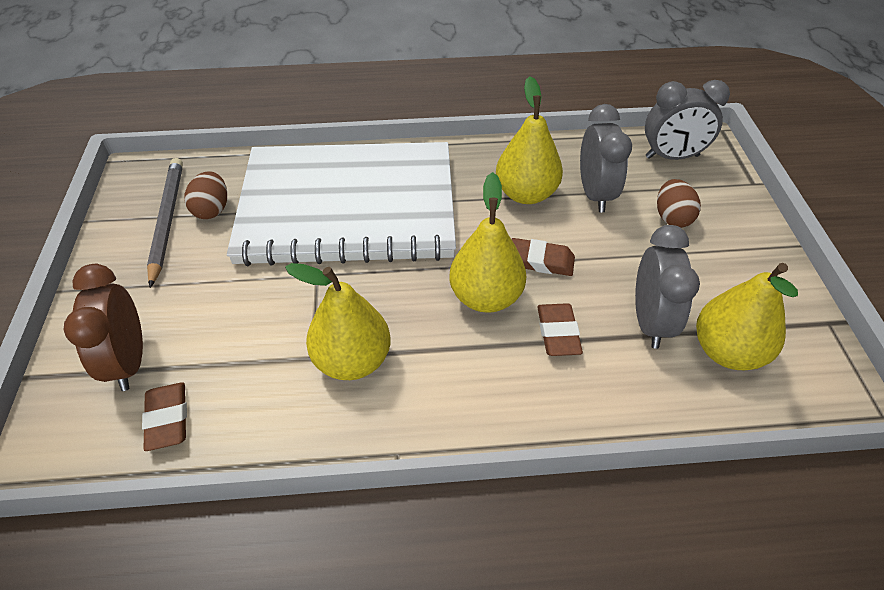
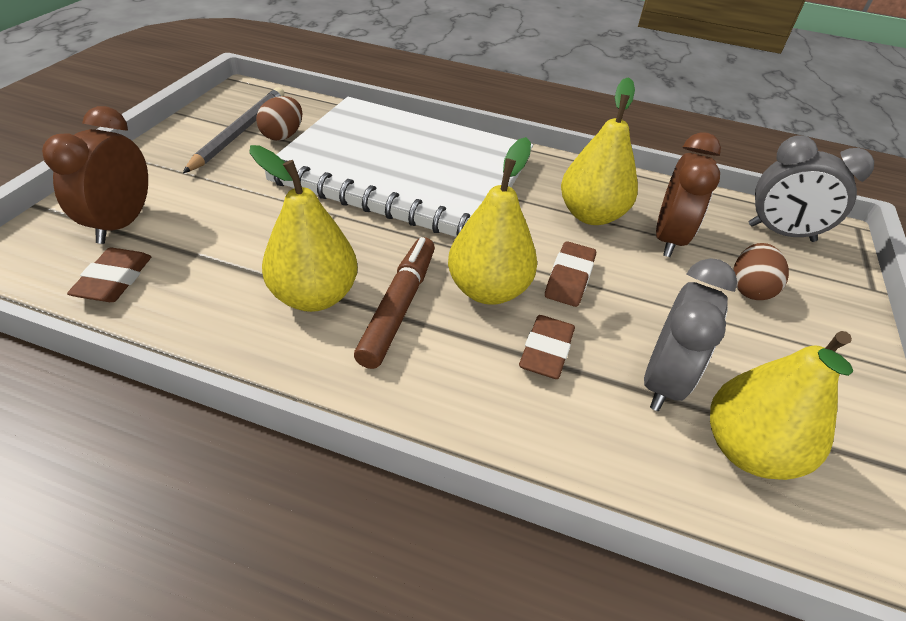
camera: 20 degrees right, 5 degrees down
(426, 342) = (399, 307): none -> brown marker
(540, 261) = (569, 278): brown eraser -> brown eraser turned 75 degrees clockwise
(595, 194) = (668, 239): grey clock -> brown clock

